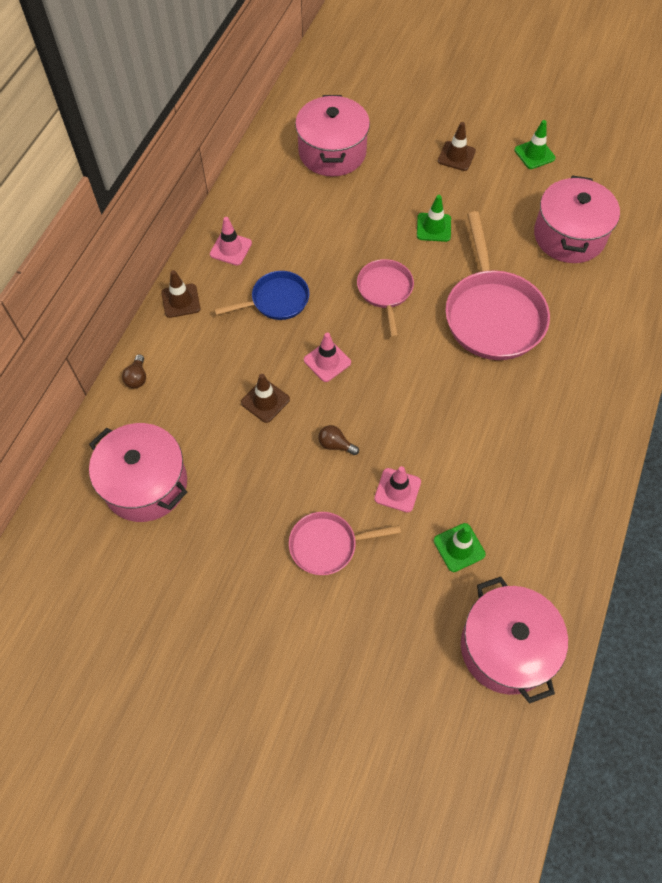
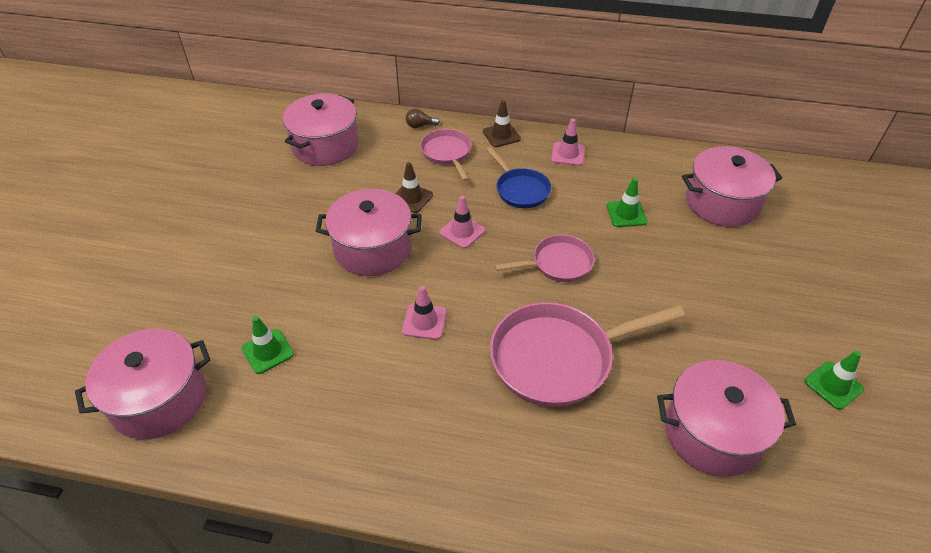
camera: 80 degrees right, 15 degrees down
(327, 545) = (271, 256): pink pan -> pink pan (447, 153)
(335, 445) = (373, 248): brown light bulb -> pink pot
(397, 490) = (328, 297): pink traffic cone -> pink traffic cone (424, 321)
(433, 227) = (661, 294): green traffic cone -> green traffic cone (626, 214)
(456, 156) = (779, 305): brown traffic cone -> none

